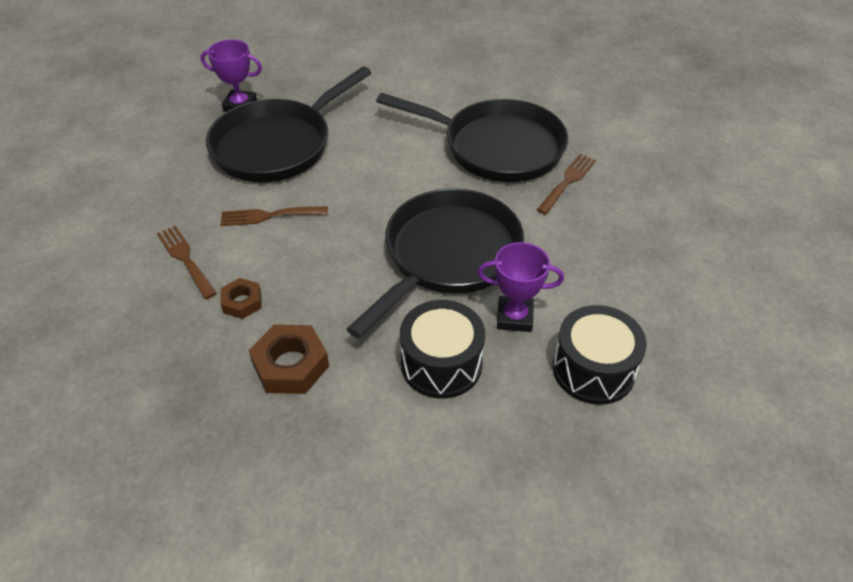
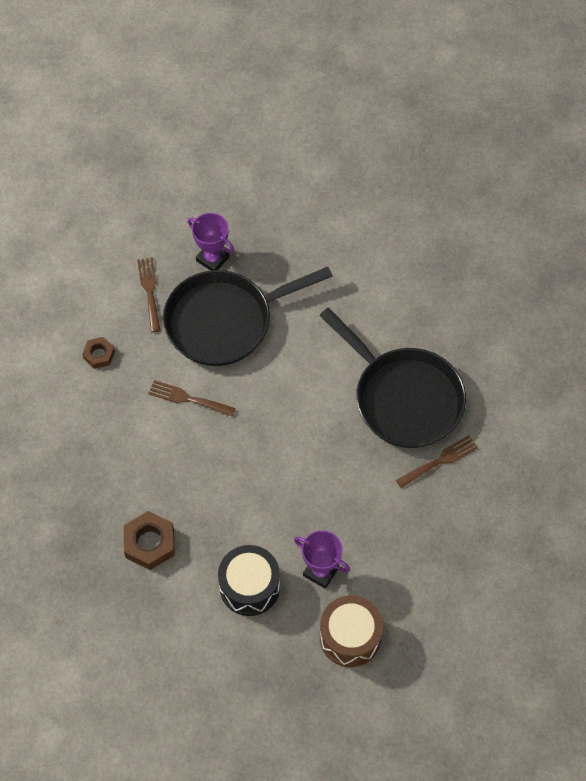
camera: 25 degrees right, 15 degrees up
(186, 259) = (112, 417): brown fork -> brown fork (149, 291)
(242, 302) = (137, 475): brown nut -> brown nut (99, 355)
(448, 256) = (303, 496): black pan -> none
(593, 369) = (350, 637): black drum -> brown drum

